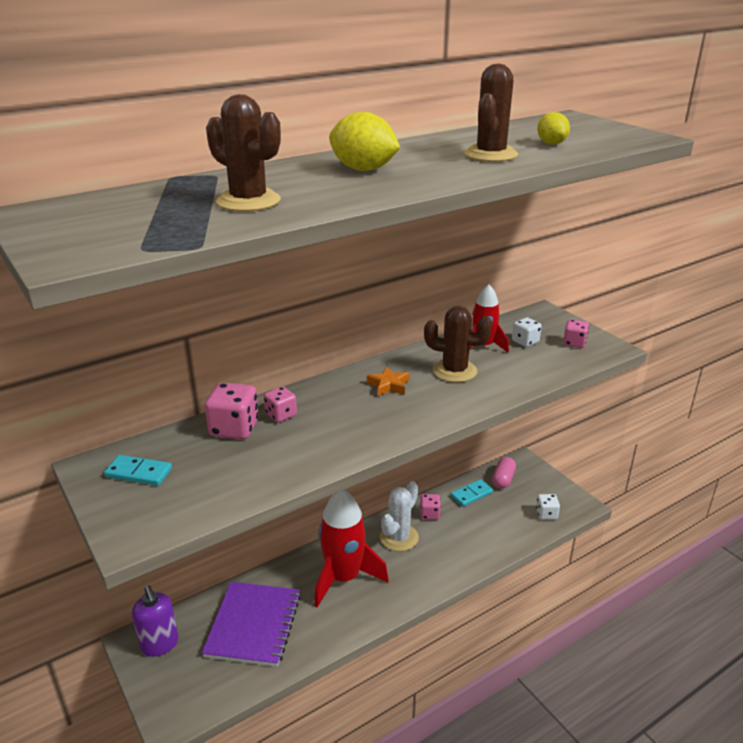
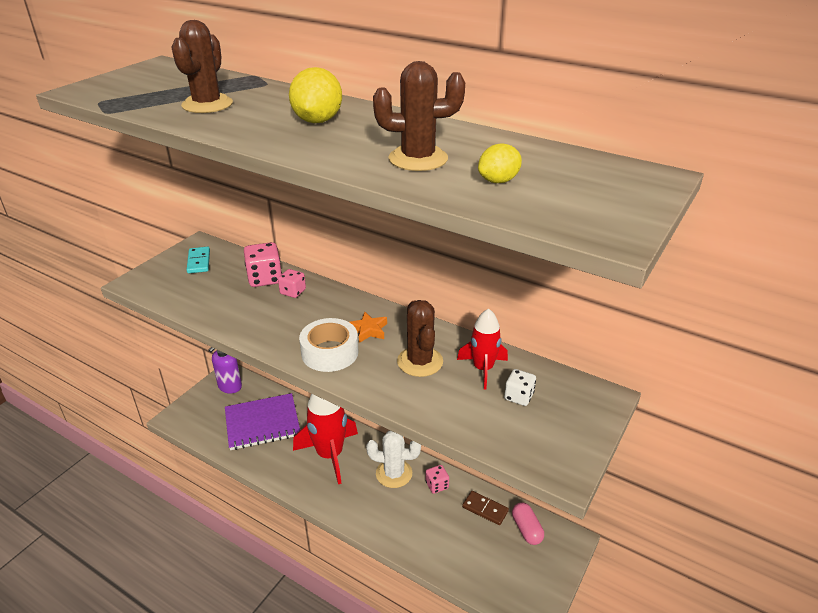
camera: 65 degrees right, 5 degrees up
(407, 413) = (330, 352): none -> white tape
(471, 494) = (485, 509): turquoise domino -> brown domino
(503, 479) = (526, 529): pink capsule -> pink capsule turned 75 degrees clockwise
(546, 514) = (497, 583): white dice -> none
(574, 343) = (548, 436): pink dice -> none

